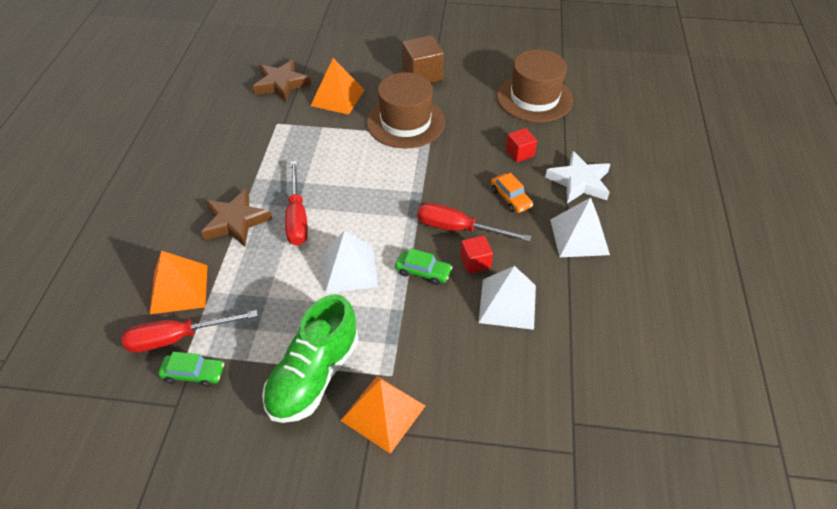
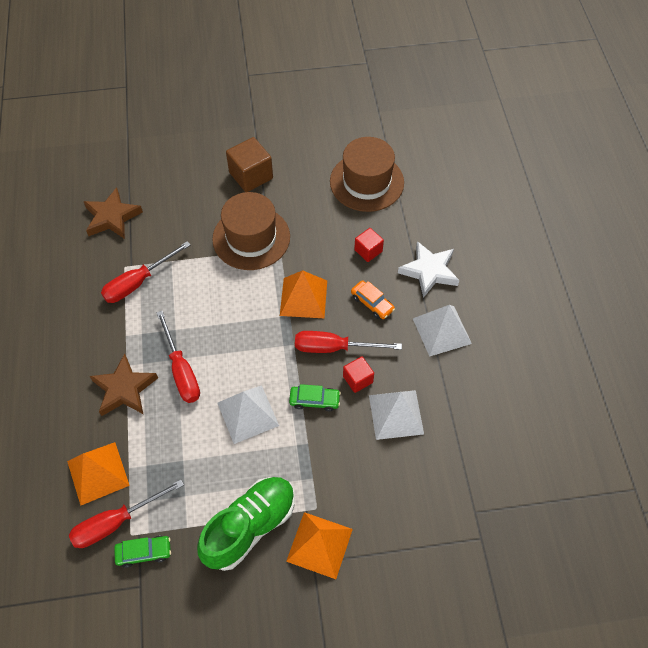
camera: 15 degrees left, 10 degrees up
(284, 138) = (138, 282): none -> red screwdriver
(314, 375) = (250, 526): green shoe -> green shoe turned 150 degrees counterclockwise
(337, 97) = (175, 222): orange pyramid -> orange pyramid (303, 297)

